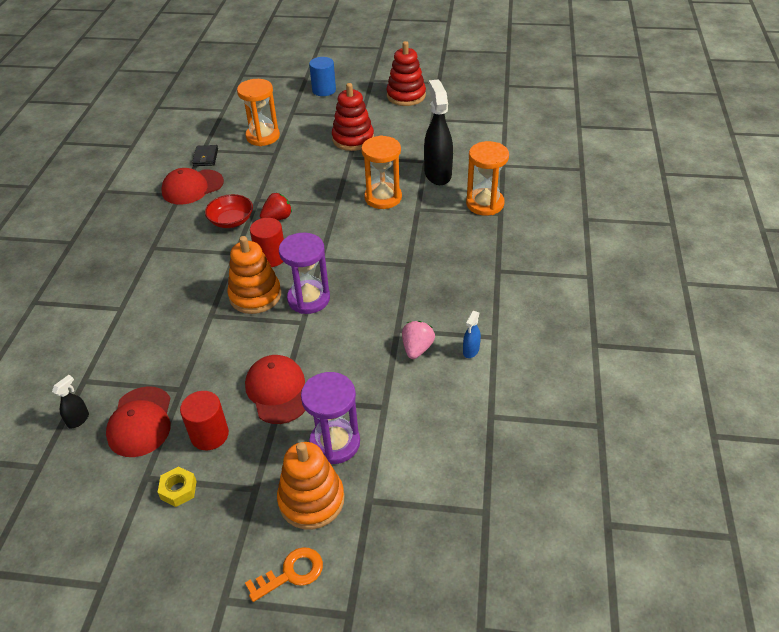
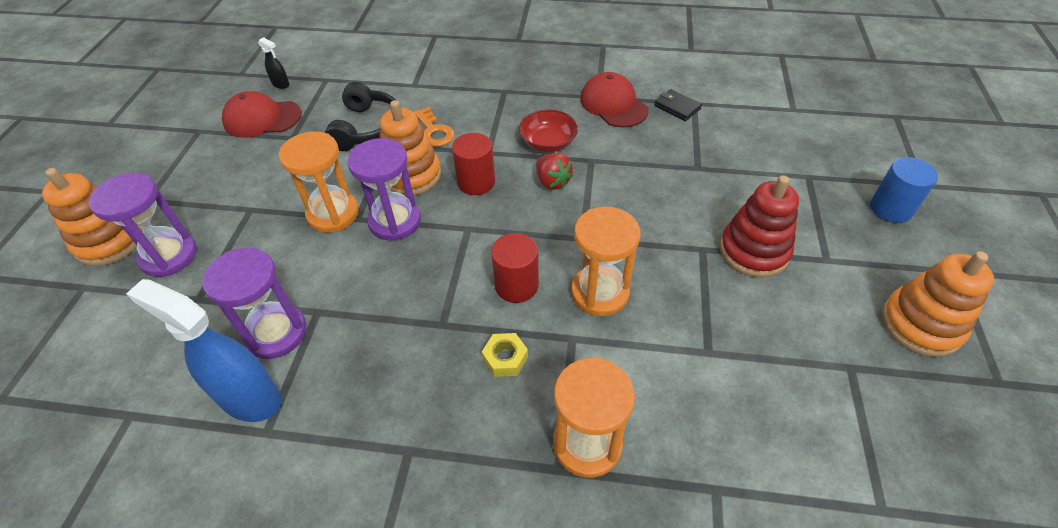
camera: 90 degrees right, 5 degrees up
(178, 490) = (174, 151): yellow nut -> yellow nut (505, 358)
(181, 333) = (367, 128): none -> black headphones
(205, 157) = (677, 107): black wallet -> black wallet turned 45 degrees clockwise
(209, 435) = (226, 163): red cylinder -> red cylinder (516, 285)
(263, 136) = (736, 152): orange hourglass -> orange hourglass (333, 214)
(277, 391) = (260, 205): red cap -> none
(291, 573) = (42, 232): orange key -> orange key (434, 131)
(406, 96) = (920, 325): red stacking toy -> orange stacking toy
(417, 348) = (276, 333): pink strawberry -> purple hourglass
(437, 174) = (670, 370): black spray bottle -> none
(471, 351) = (250, 398): blue spray bottle -> blue spray bottle, size x2.23

